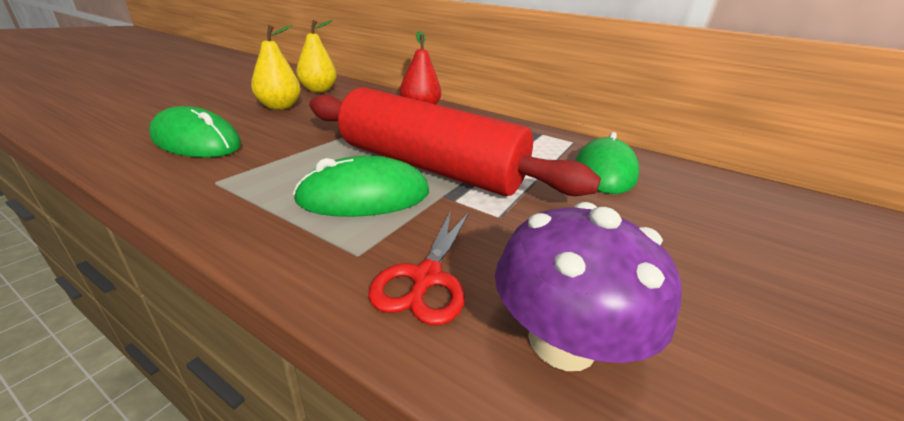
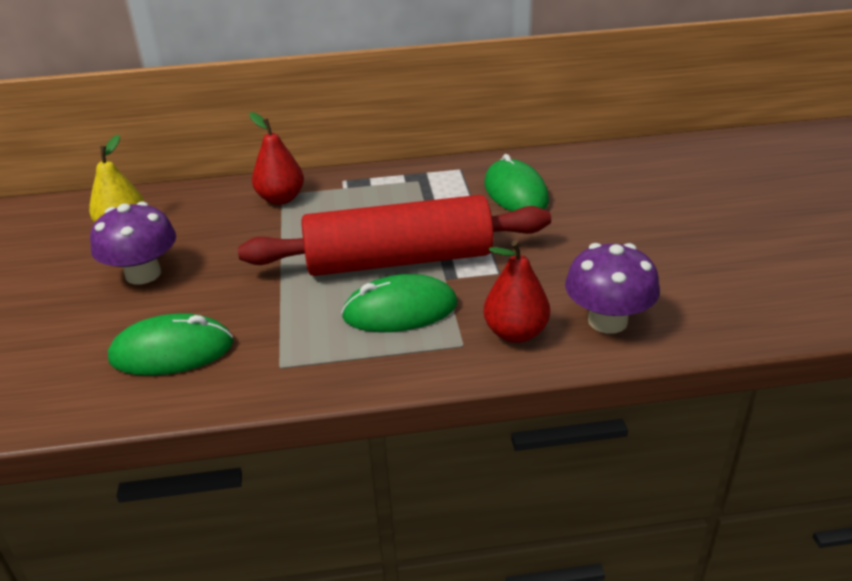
camera: 35 degrees left, 5 degrees up
(279, 107) = (143, 274): yellow pear -> purple mushroom
(365, 196) = (400, 310): green mouse -> green mouse turned 45 degrees clockwise
(426, 278) = (515, 333): red scissors -> red pear

